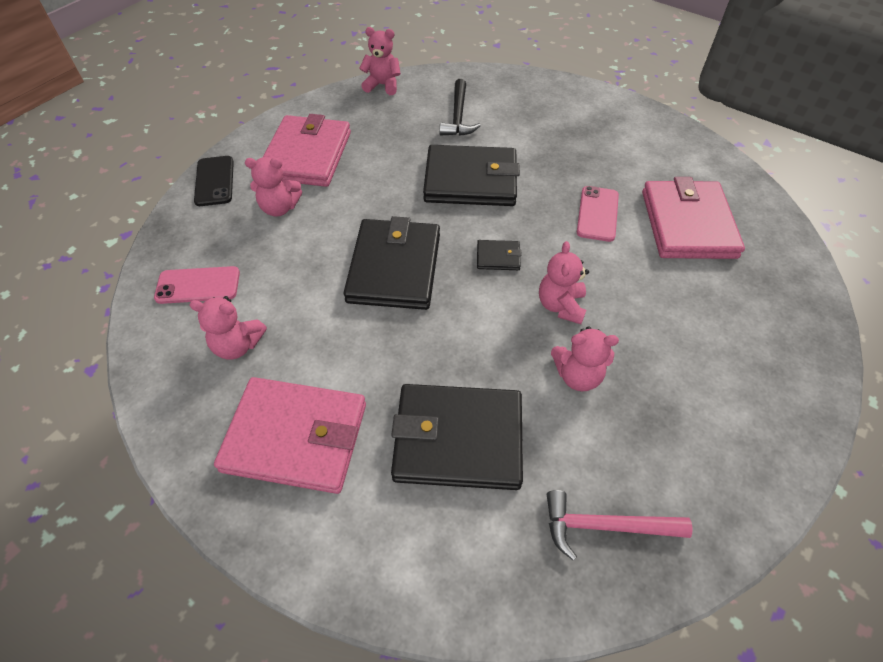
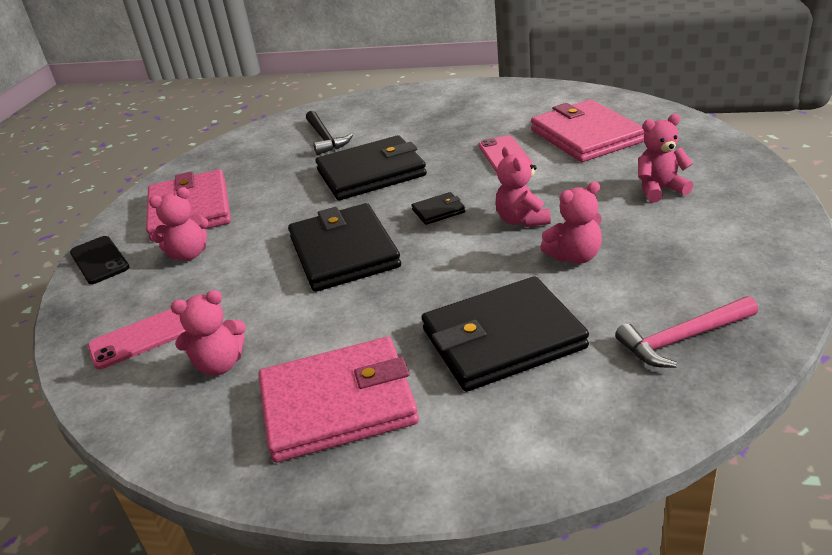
camera: 20 degrees left, 20 degrees down
(382, 85) = (233, 142): pink teddy bear -> pink teddy bear (660, 189)

